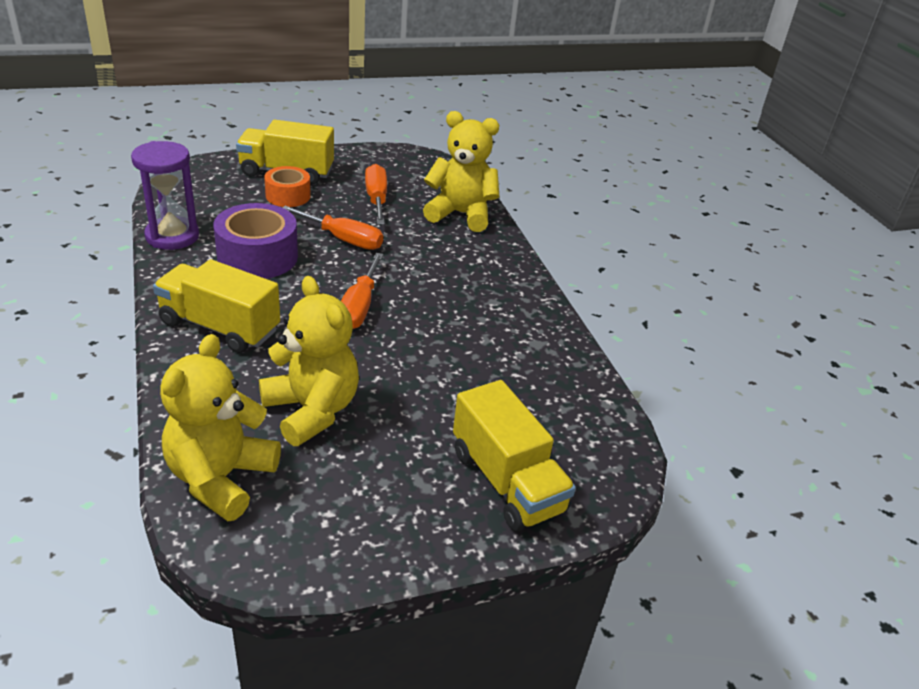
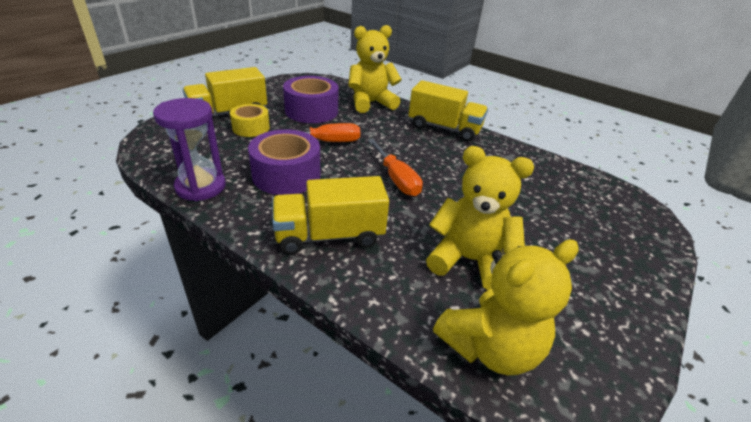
camera: 35 degrees left, 0 degrees up
(221, 478) = (490, 347): yellow teddy bear -> yellow teddy bear turned 105 degrees counterclockwise
(288, 196) = (251, 128): orange tape -> yellow tape
(376, 199) = (311, 111): orange screwdriver -> purple tape
(506, 481) = (614, 240): yellow truck -> yellow truck (444, 128)

